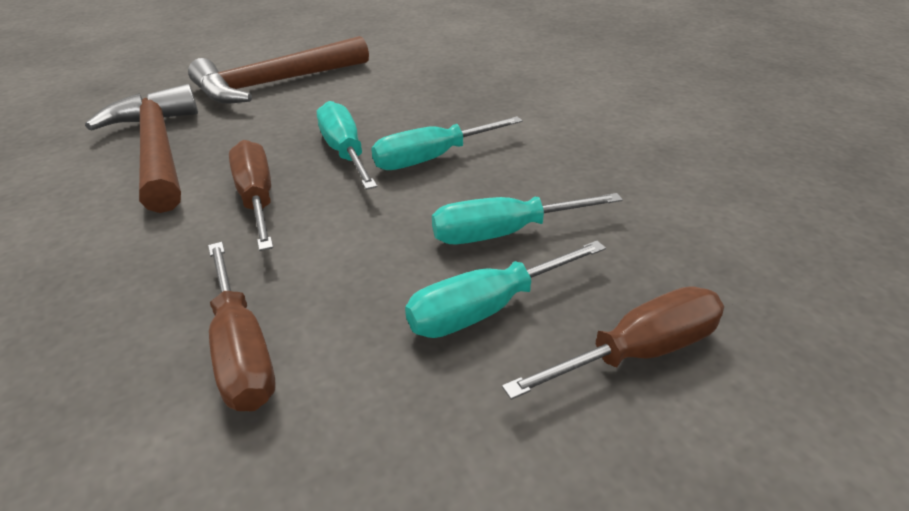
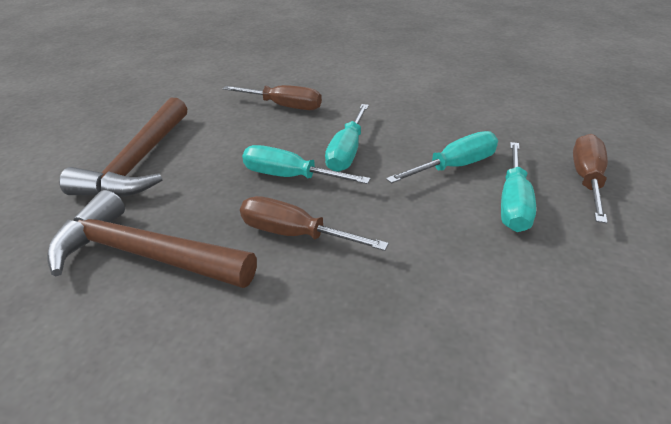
camera: 45 degrees left, 0 degrees up
(241, 350) = (462, 306): brown screwdriver -> brown screwdriver (284, 106)
(504, 233) = (454, 166): turquoise screwdriver -> turquoise screwdriver turned 150 degrees counterclockwise

